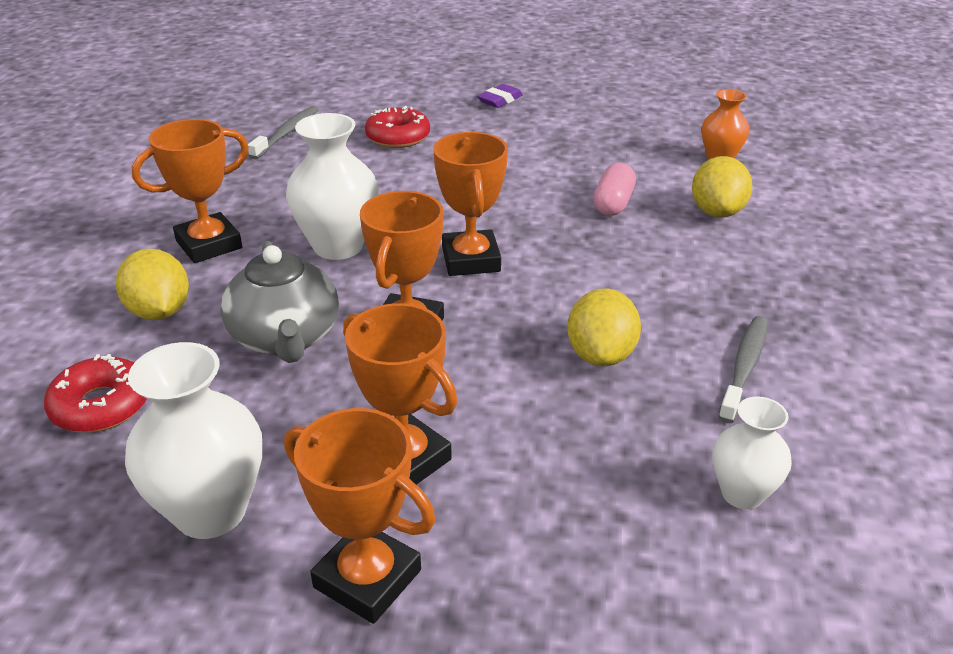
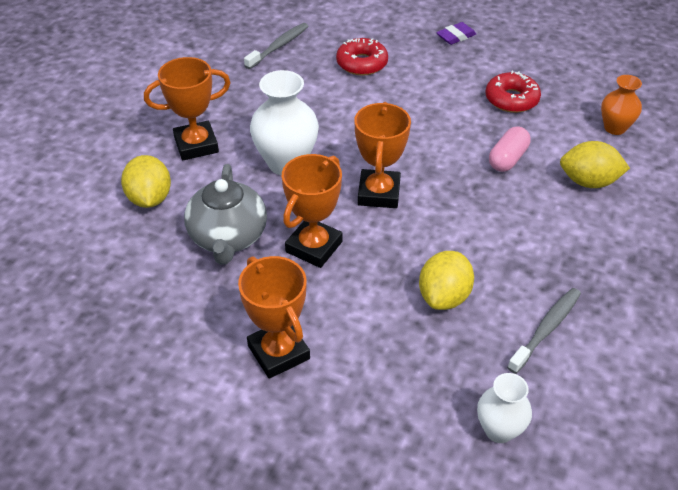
camera: 15 degrees right, 10 degrees up
(101, 406) = (97, 268): red donut -> red donut (511, 99)
(211, 511) = (147, 363): white vase -> none
(367, 579) = (230, 433): orange trophy -> none
(717, 212) = (588, 182): yellow lemon -> yellow lemon turned 75 degrees clockwise

